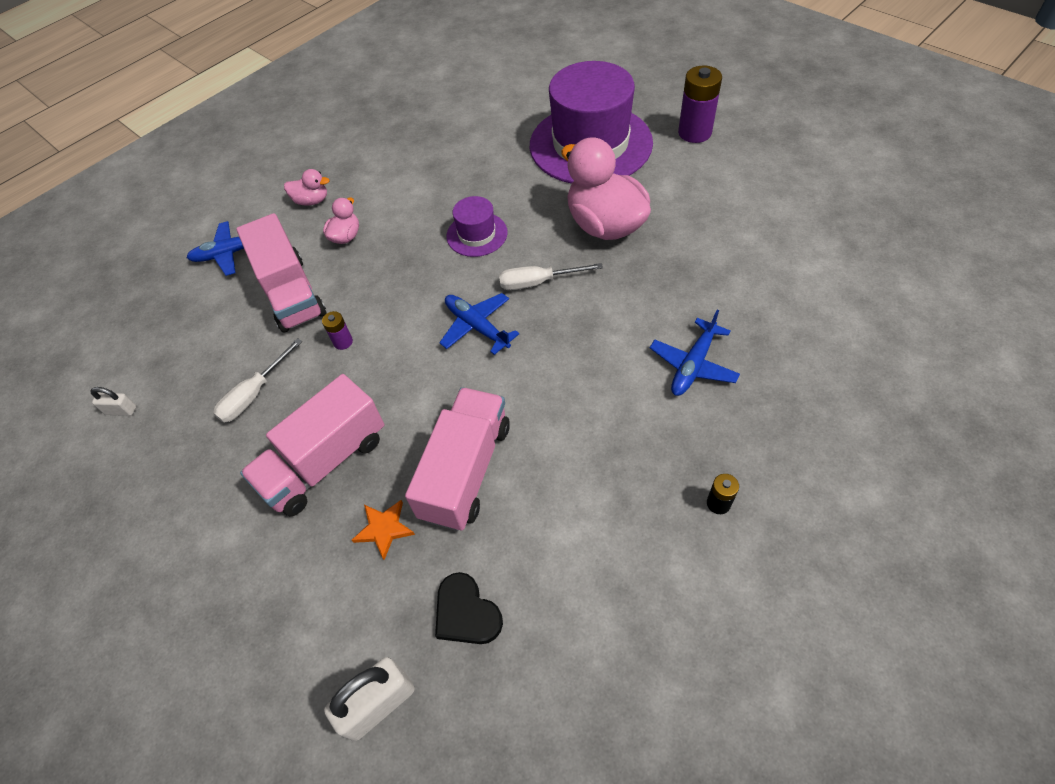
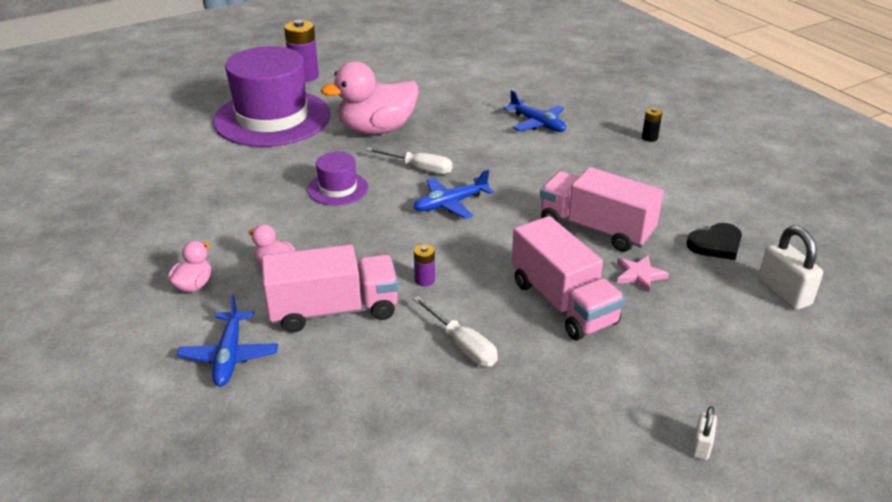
camera: 80 degrees left, 20 degrees down
(121, 410) = (435, 460): white padlock -> white padlock (701, 446)
(384, 529) = (639, 275): orange star -> pink star
(538, 282) = (419, 168): white screwdriver -> white screwdriver turned 75 degrees counterclockwise

